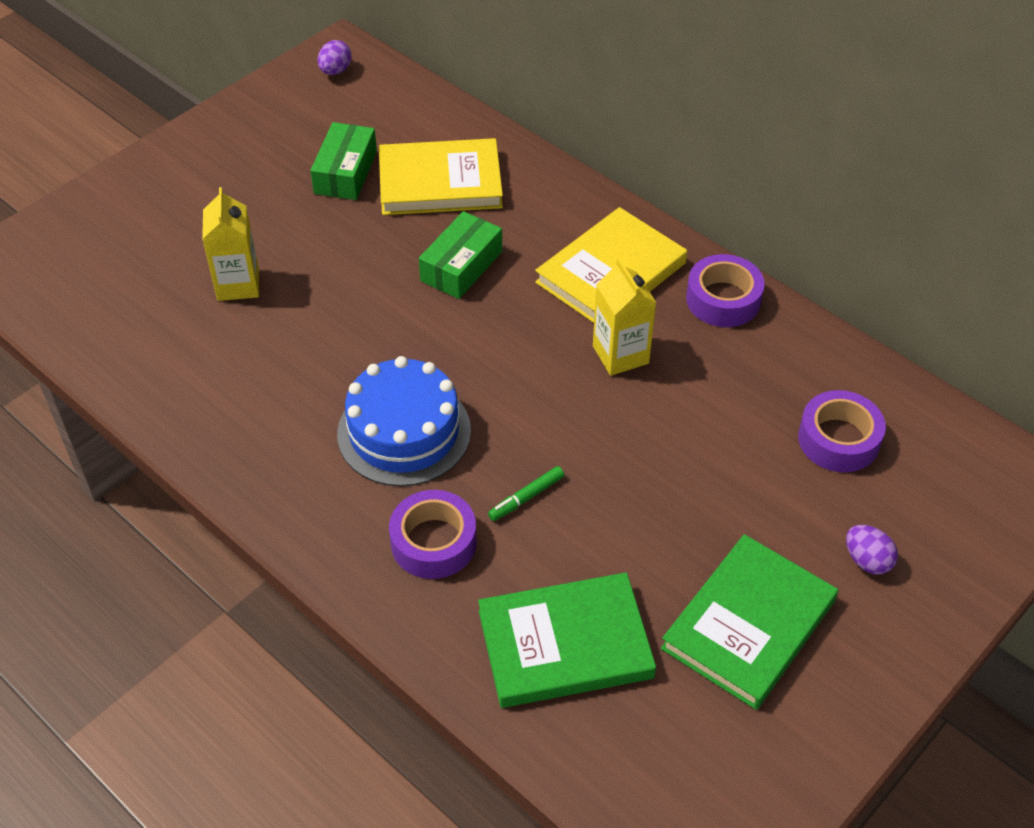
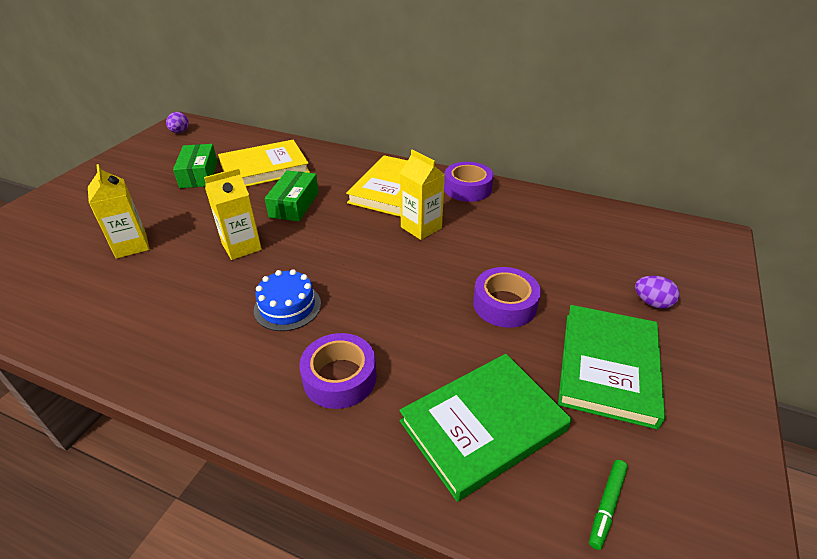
camera: 20 degrees left, 10 degrees down
(372, 323) = (241, 247): none -> yellow carton
(404, 432) = (287, 306): blue cake -> blue cake, size x0.63
(526, 497) = (399, 326): green marker -> green marker (606, 505)
(838, 439) = (582, 240): purple tape -> purple tape (504, 304)

